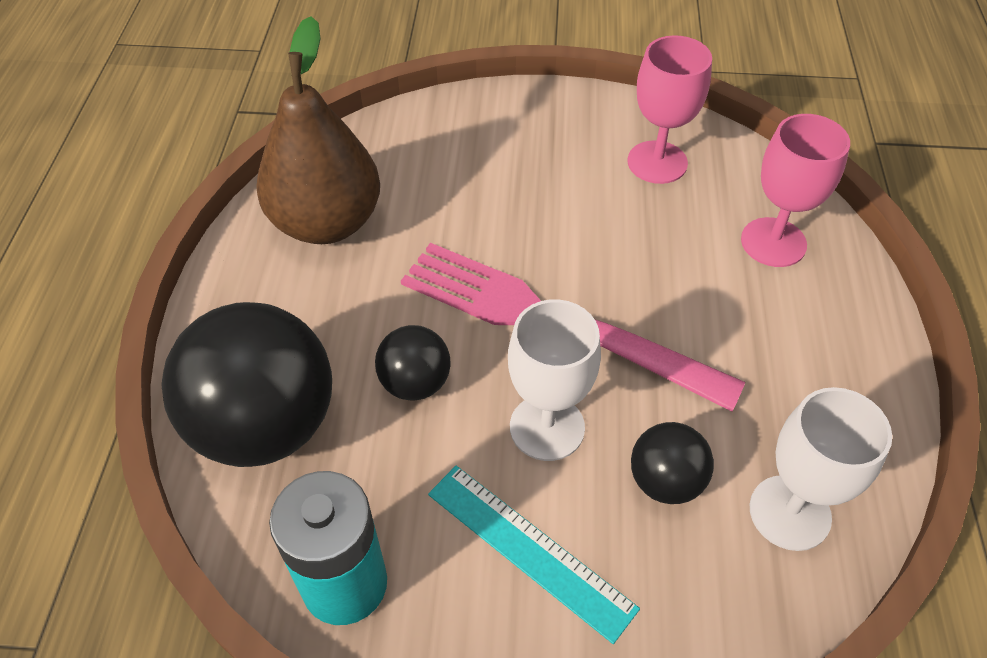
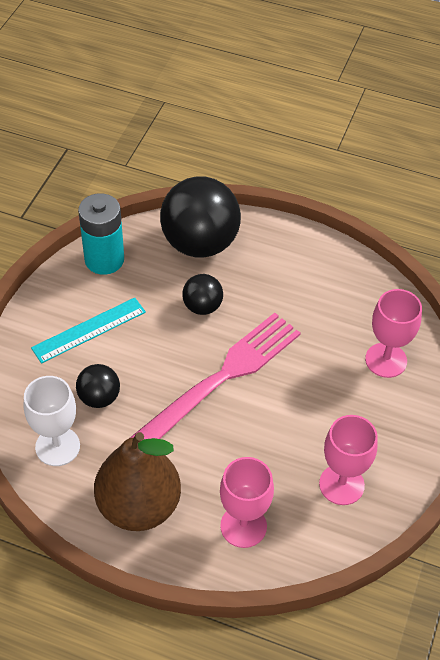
camera: 105 degrees right, 0 degrees up
(327, 223) = (335, 288): brown pear -> brown pear (138, 506)
(443, 151) = (386, 360): none -> pink goblet
(547, 427) = (152, 356): white goblet -> none

